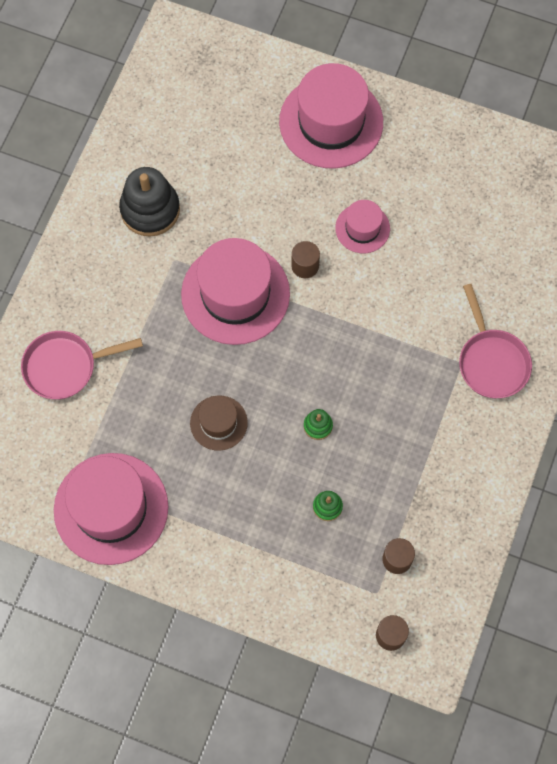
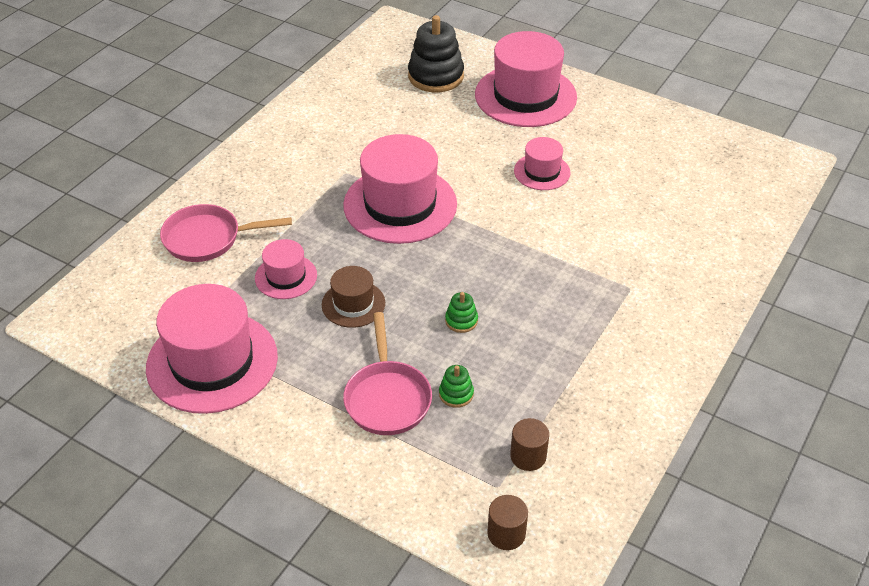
camera: 10 degrees right, 25 degrees down
(150, 210) = (333, 135): black stacking toy -> black stacking toy (436, 76)
(150, 401) = (286, 277): none -> pink hat
(305, 266) = (477, 192): brown cylinder -> none
(491, 361) = (664, 291): pink pan -> pink pan (387, 397)

